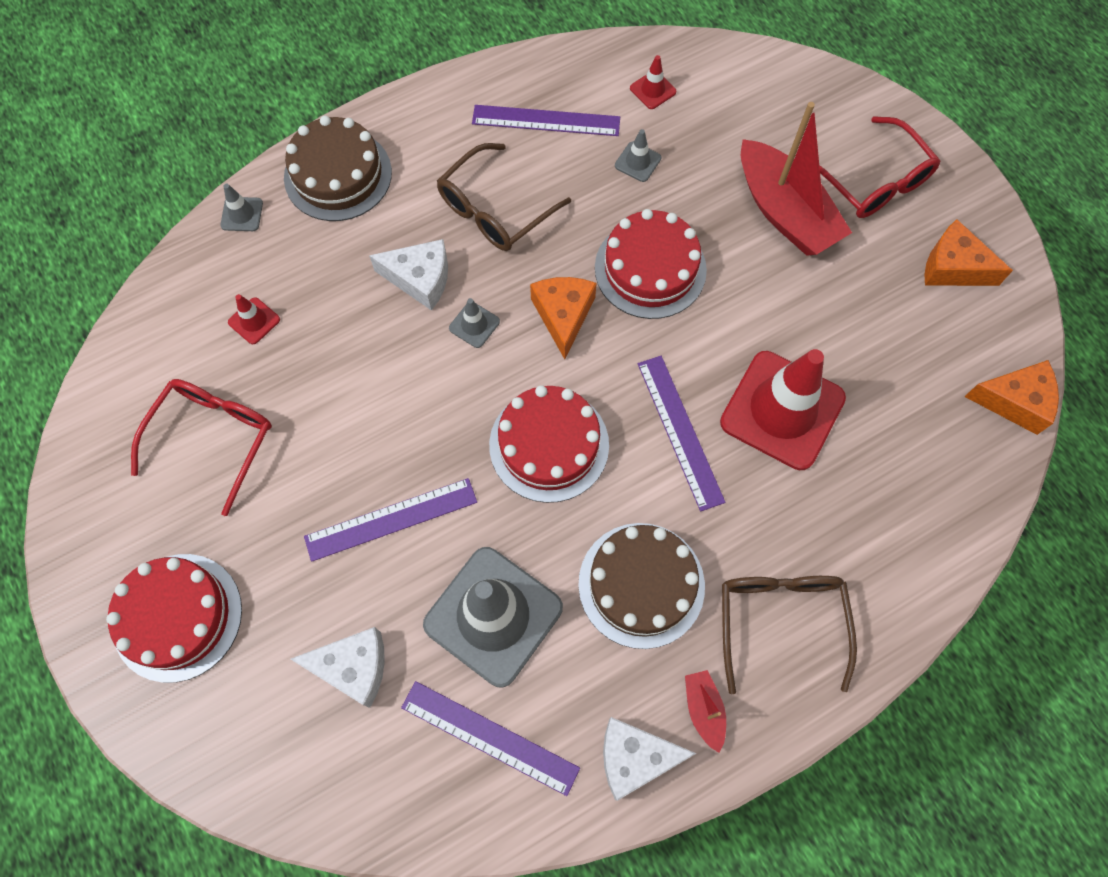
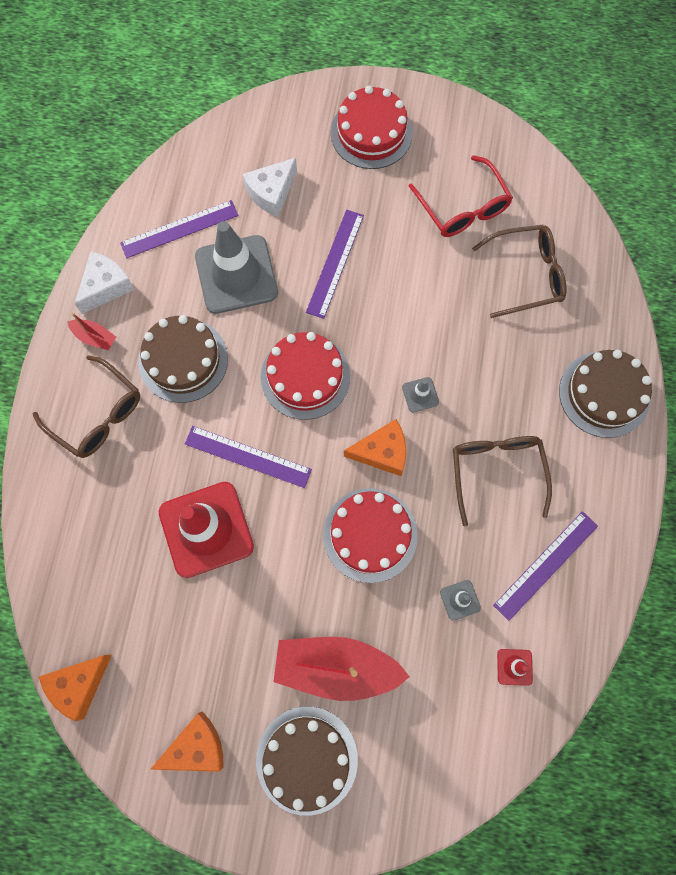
camera: 130 degrees right, 5 degrees up
(242, 214) = (615, 317): grey traffic cone -> none
(254, 321) = (526, 275): red traffic cone -> brown glasses
(420, 279) = (480, 387): white cheese -> none
(563, 315) = (382, 452): orange cheese -> orange cheese turned 45 degrees counterclockwise
(873, 181) = (307, 759): red glasses -> brown cake

